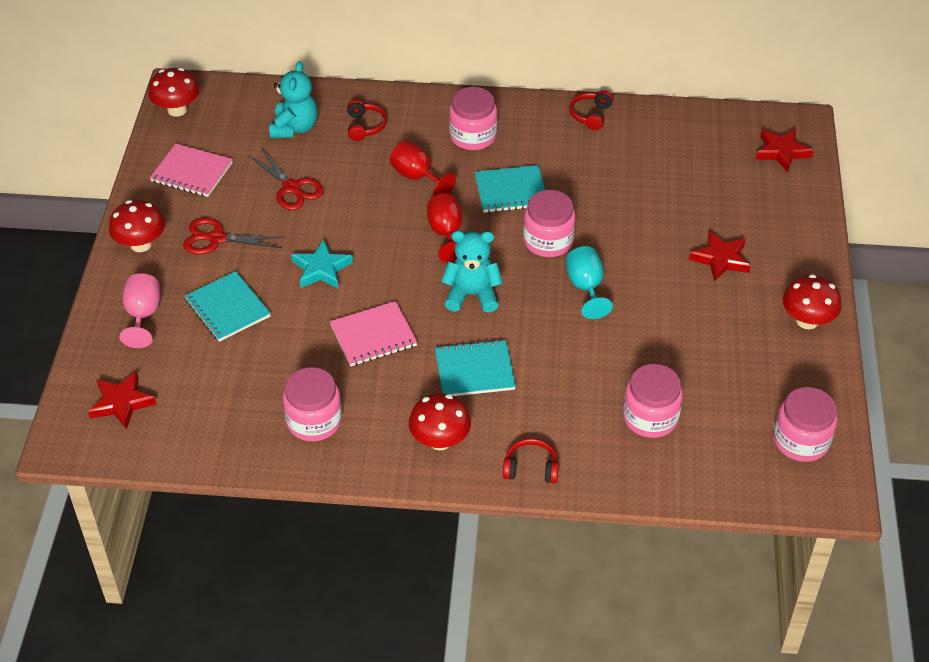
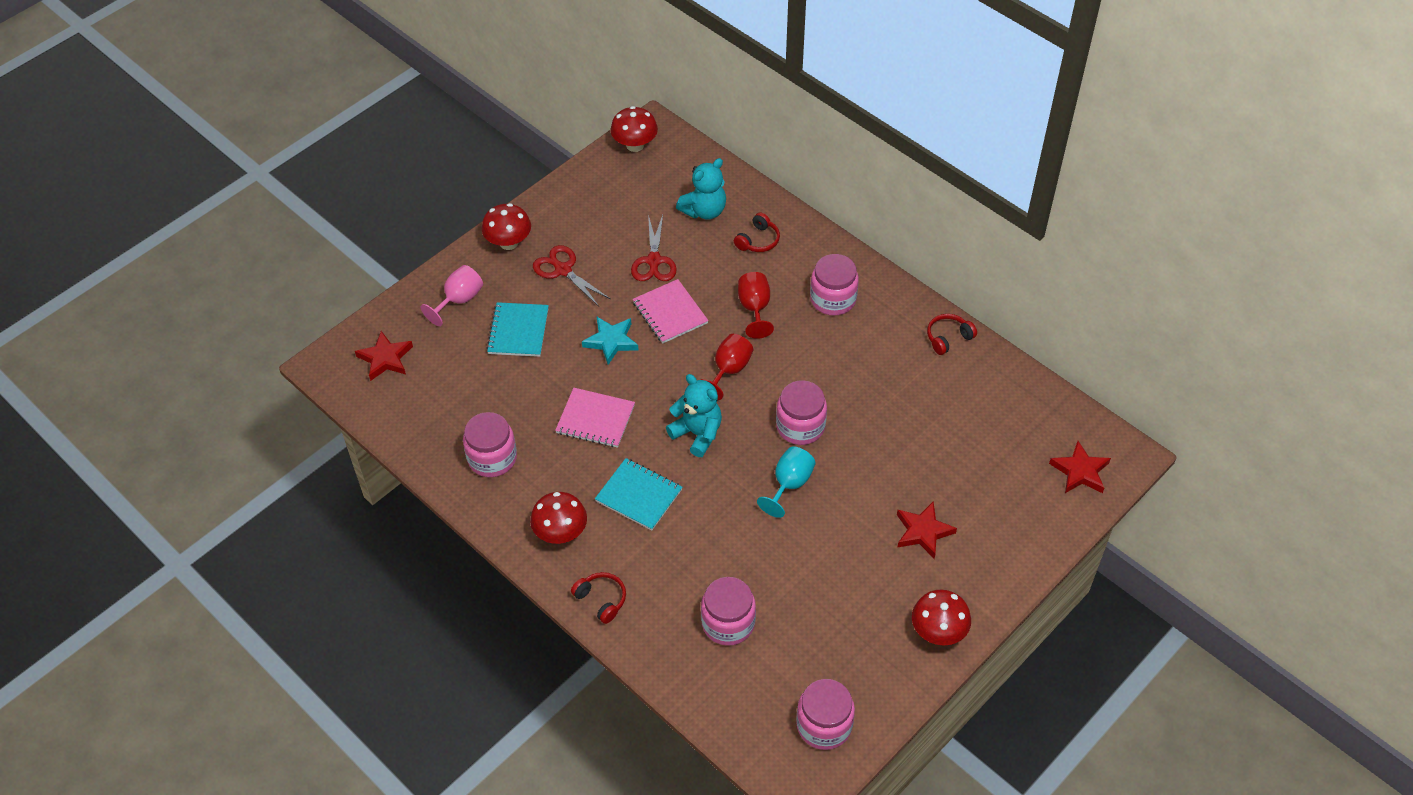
camera: 40 degrees right, 5 degrees up
(192, 172) = (596, 204): pink notebook -> pink notebook (670, 313)
(511, 191) = (815, 365): turquoise notebook -> none

